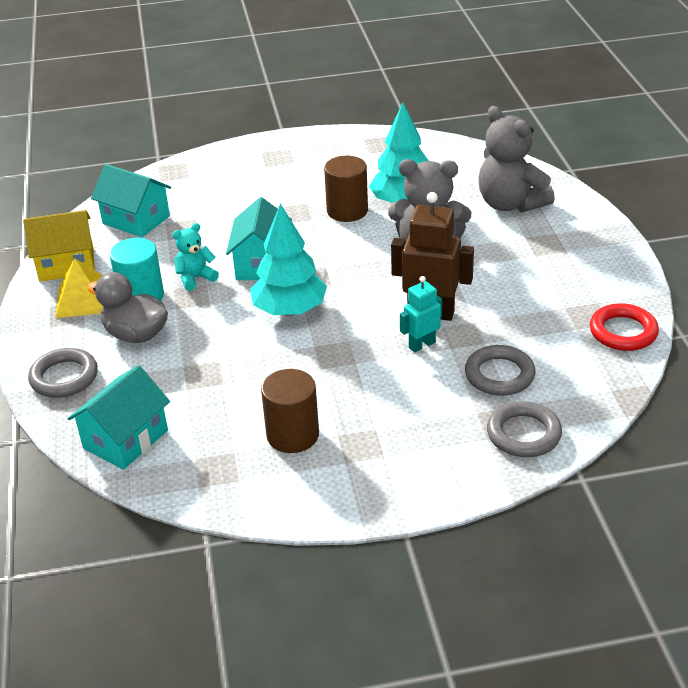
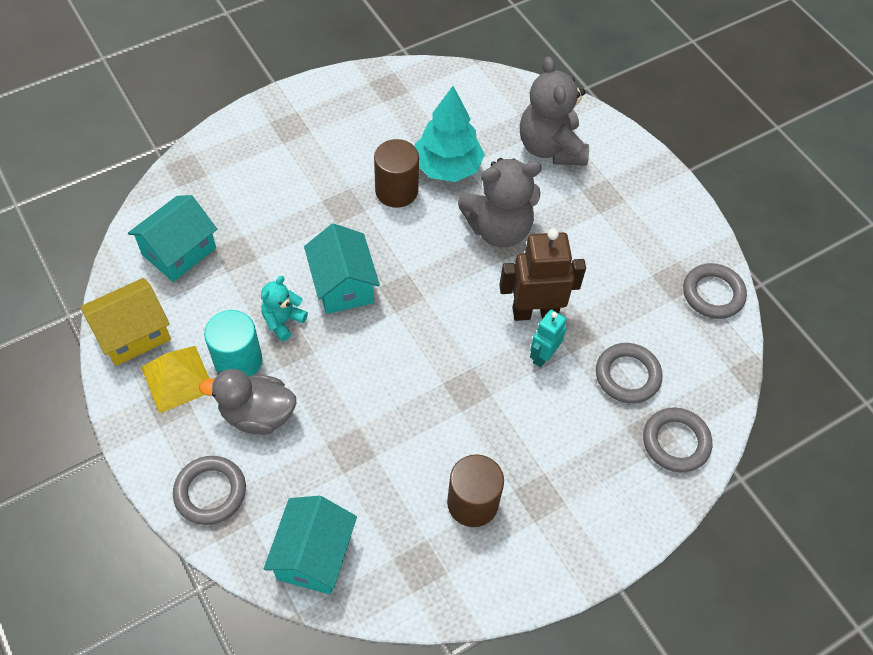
camera: 25 degrees left, 20 degrees up
(136, 220) = (179, 251): turquoise house -> turquoise house turned 60 degrees counterclockwise
(290, 310) = (399, 341): turquoise tree -> none
(510, 204) = (550, 148): grey teddy bear -> grey teddy bear turned 45 degrees clockwise
(623, 332) = (713, 294): red ring -> grey ring

